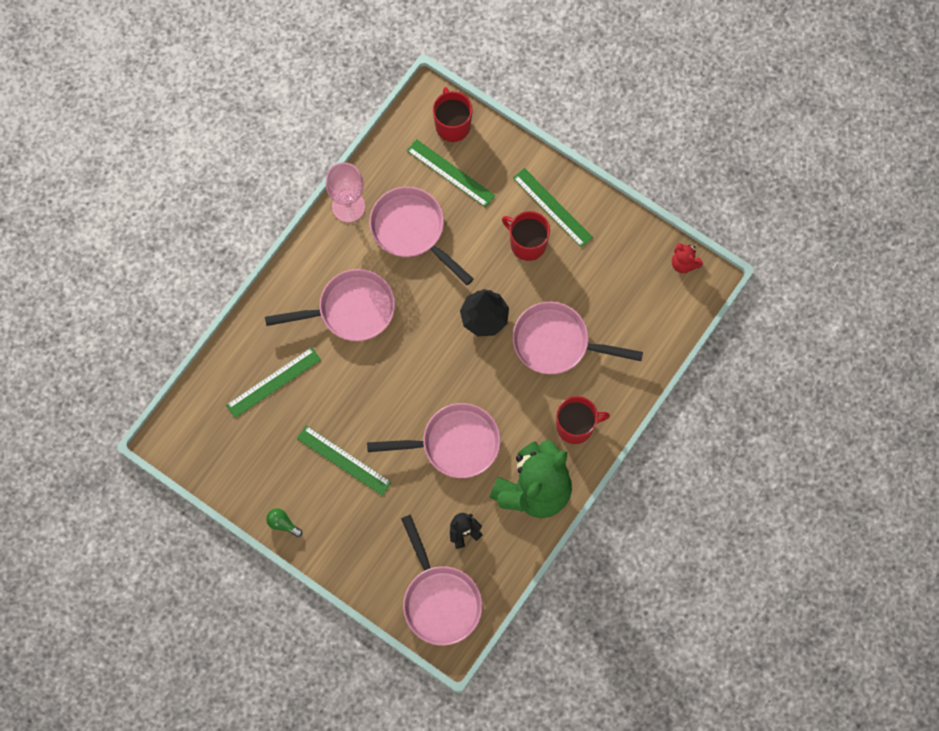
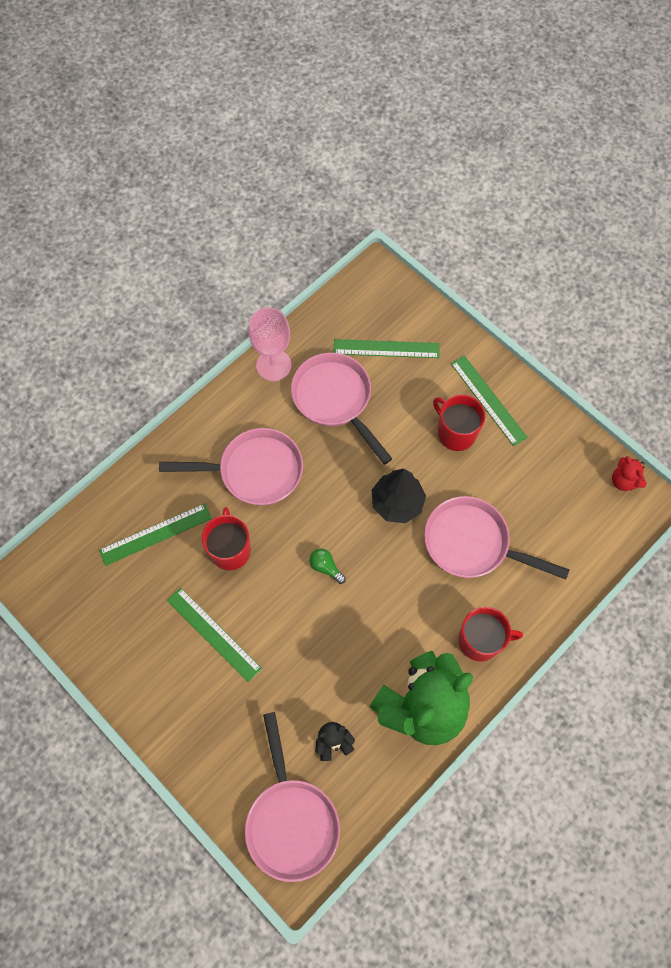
camera: 10 degrees right, 5 degrees down
(283, 524) = (130, 695): green light bulb -> green light bulb (326, 567)
(450, 173) = (386, 348): green ruler -> green ruler turned 45 degrees counterclockwise
(452, 125) = (396, 302): red mug -> red mug (230, 549)
(454, 444) = (340, 637): pink pan -> none

